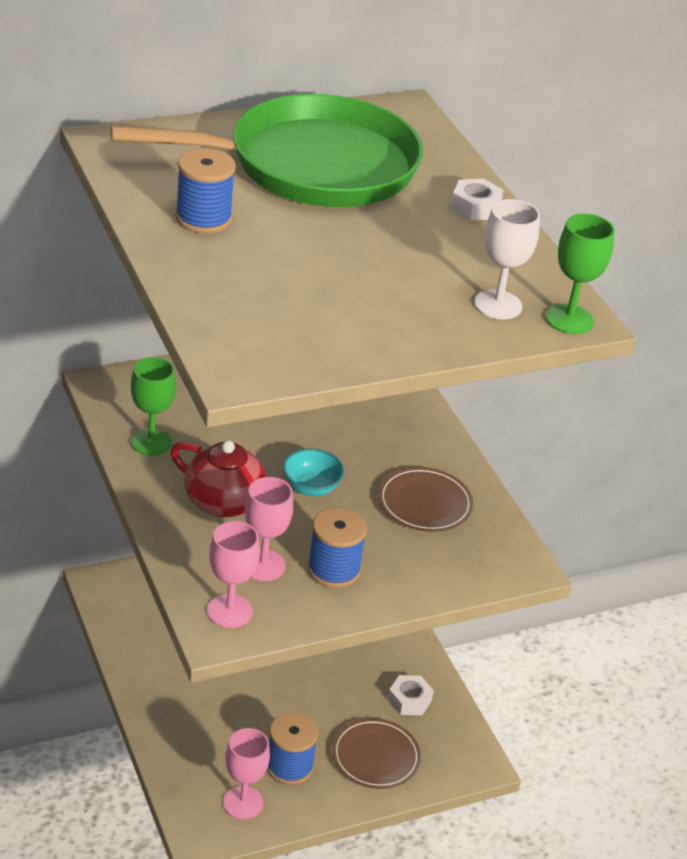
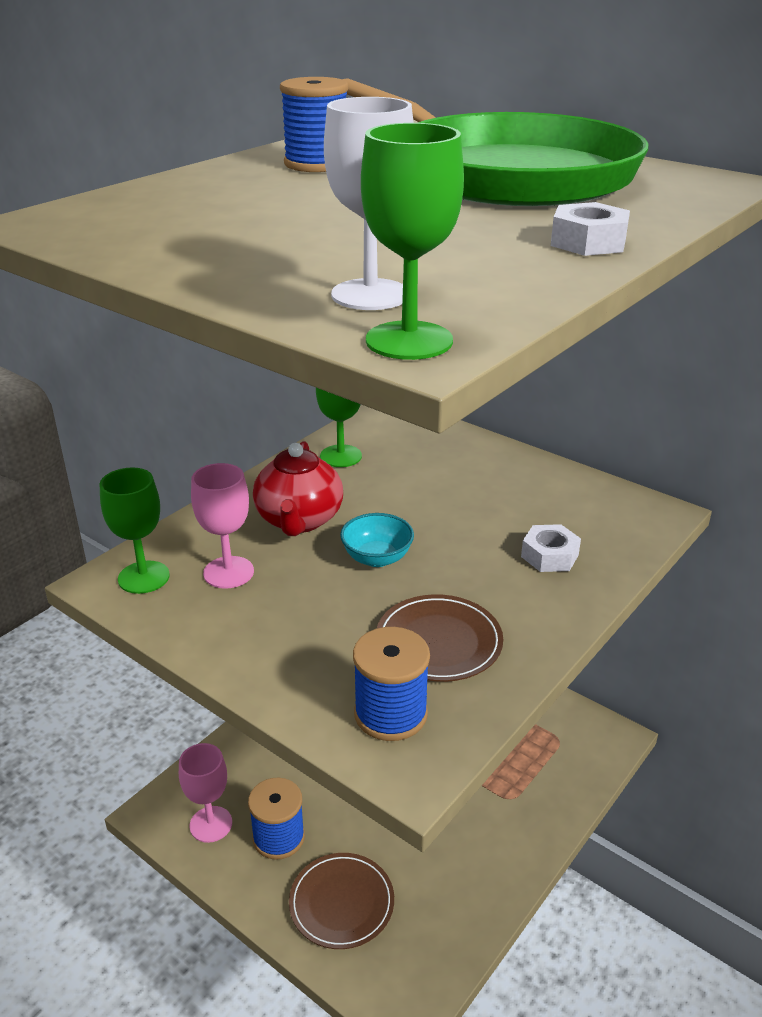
camera: 65 degrees right, 5 degrees down
(229, 611) = (143, 577): pink goblet -> green goblet
(333, 570) = (262, 618): blue spool -> blue spool (390, 714)
(409, 700) = (442, 895): white nut -> white nut (549, 556)

